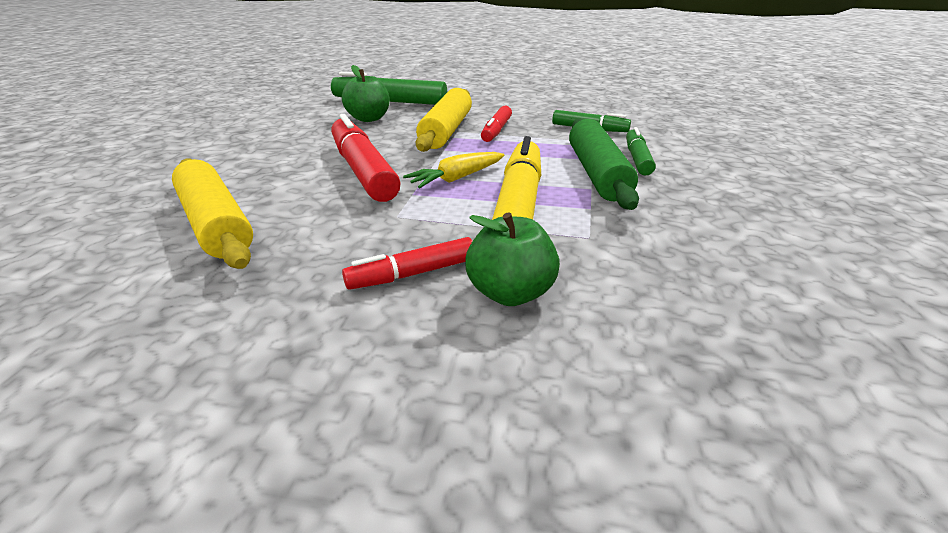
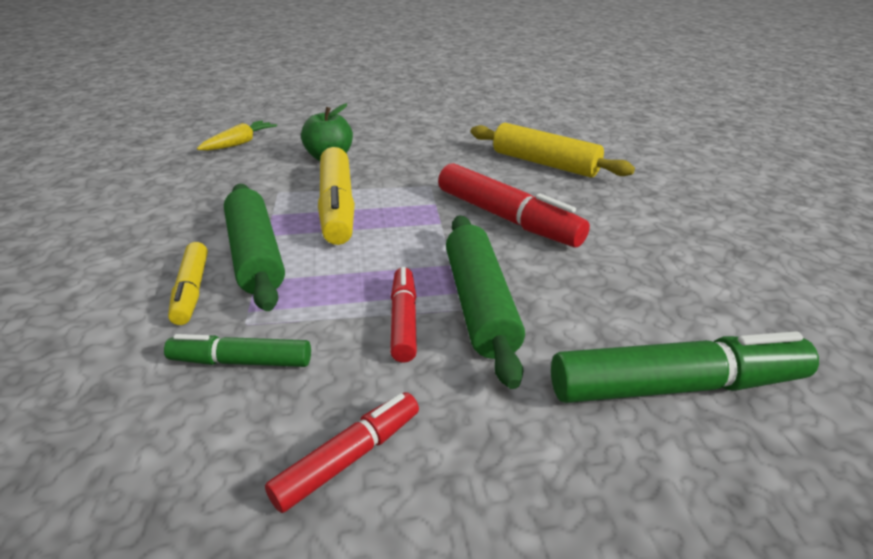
camera: 160 degrees right, 0 degrees up
(368, 118) = (629, 314): green apple -> none
(412, 274) = (389, 158): red marker -> red marker (349, 457)
(446, 131) = (479, 304): yellow rolling pin -> green rolling pin
(456, 178) = (407, 224): yellow carrot -> yellow carrot (240, 143)
(637, 159) = (192, 290): green marker -> yellow marker

